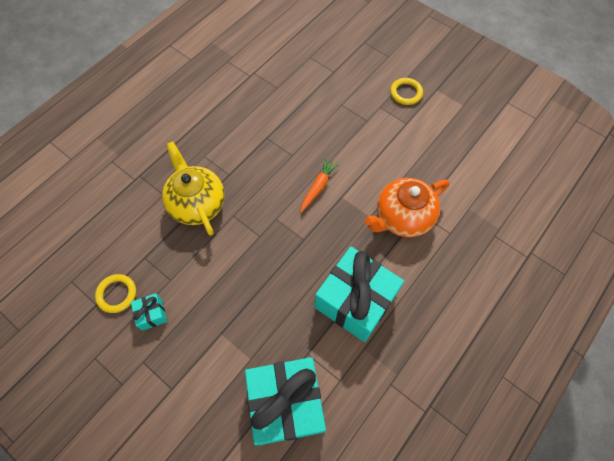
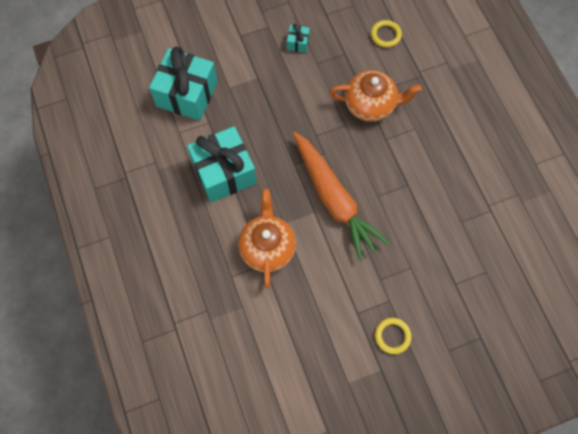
camera: 120 degrees right, 5 degrees up
(117, 294) = (326, 28): yellow ring -> yellow ring (385, 35)
(197, 203) = (371, 105): yellow teapot -> orange teapot
(318, 187) = (334, 199): orange carrot -> orange carrot, size x2.39

